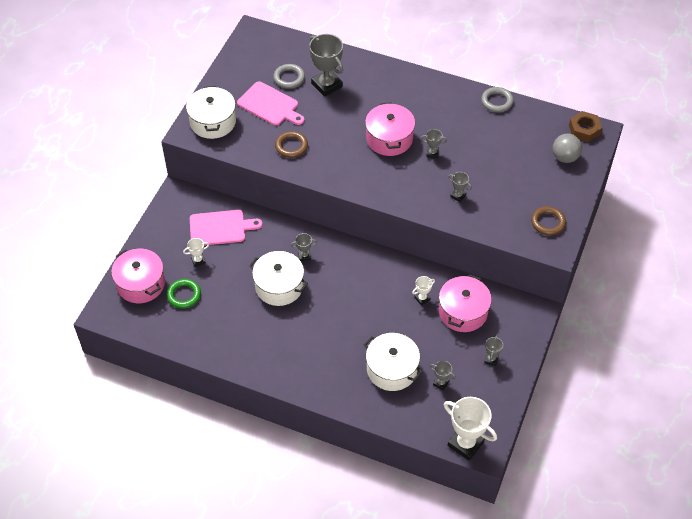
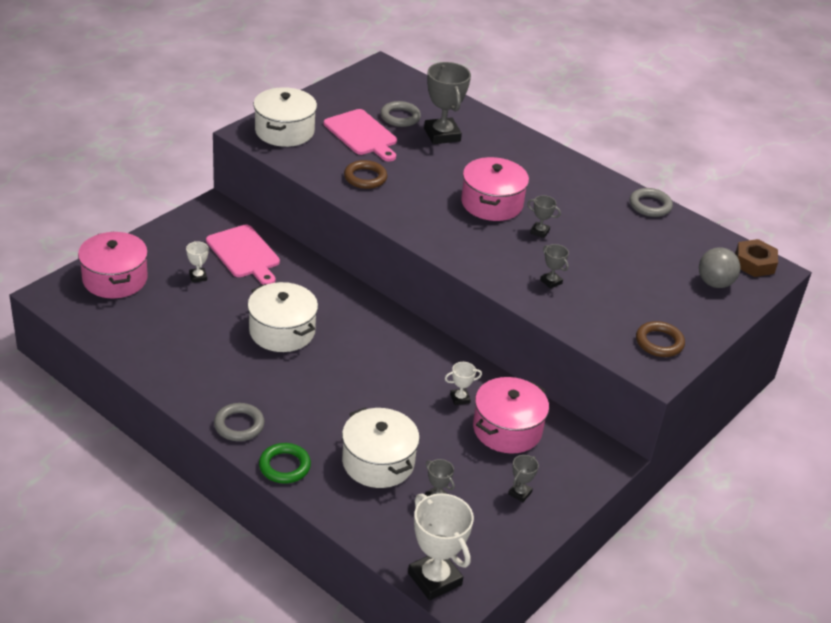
camera: 15 degrees right, 15 degrees down
(184, 295) = (159, 305): green ring -> green ring (284, 466)
(198, 260) = (198, 277): white trophy -> white trophy turned 75 degrees clockwise
(220, 228) = (244, 254): pink cutting board -> pink cutting board turned 45 degrees clockwise
(288, 374) = (239, 425): none -> grey ring
(304, 256) = (331, 310): grey trophy -> none

